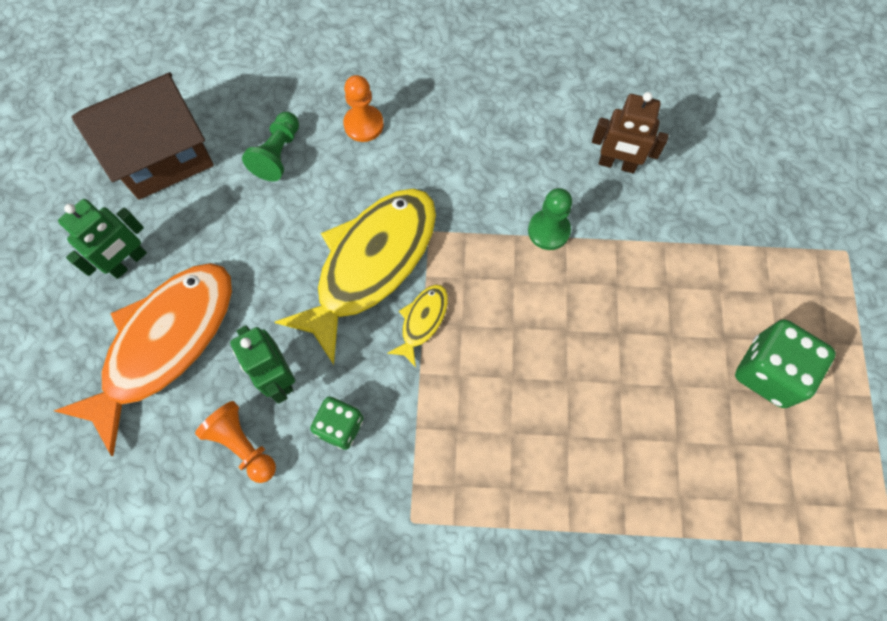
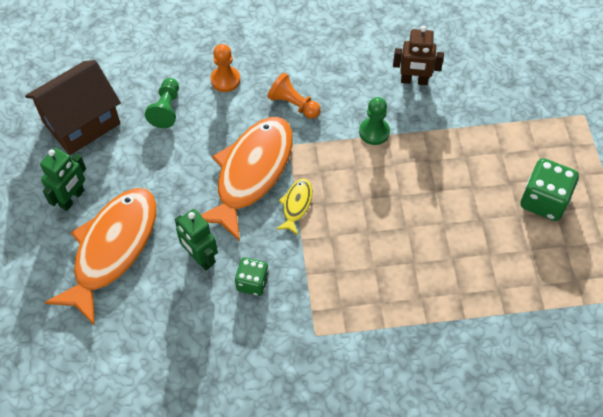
camera: 10 degrees left, 10 degrees down
(243, 445) = (185, 306): orange pawn -> orange pawn (293, 104)
(371, 264) = (251, 173): yellow fish -> orange fish

